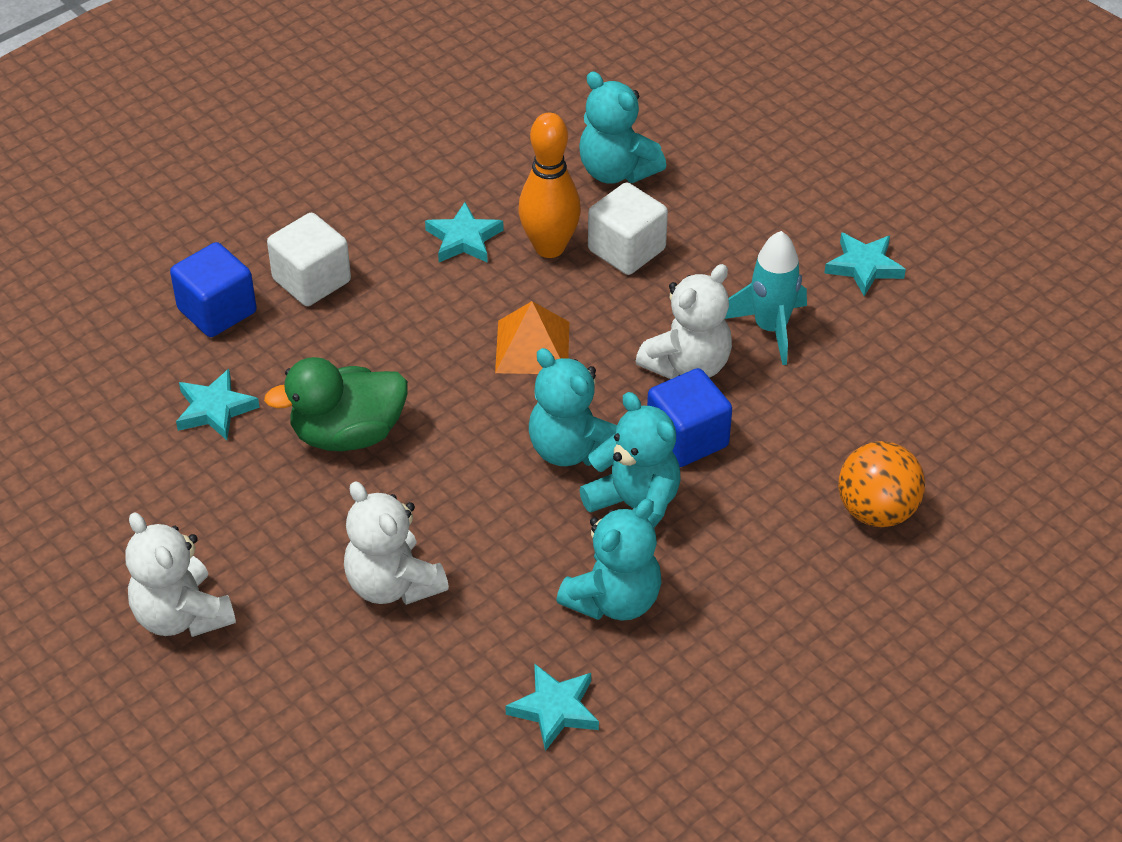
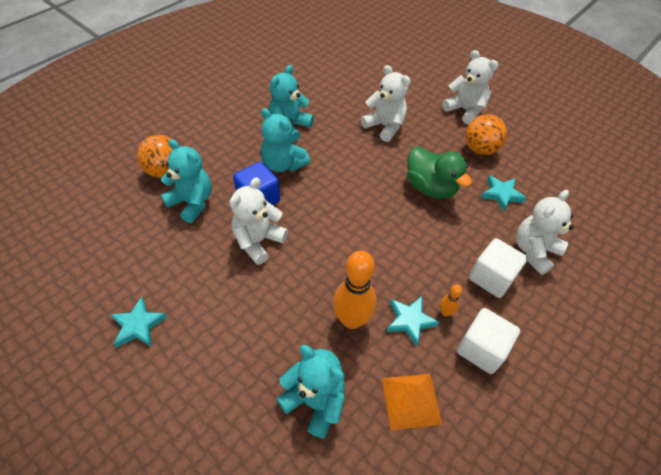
camera: 170 degrees right, 5 degrees up
(203, 509) = (480, 149): none -> orange ball
(217, 311) = (534, 251): blue cube -> white teddy bear
(347, 434) = (430, 187): green duck -> green duck turned 75 degrees clockwise
(406, 244) = (445, 312): none -> orange bowling pin
(532, 347) = (348, 244): orange pyramid -> orange pyramid (411, 401)
(555, 709) = (309, 91): turquoise star -> none
(571, 449) = (317, 189): turquoise teddy bear -> turquoise teddy bear (192, 202)
(626, 250) = (300, 323): white cube -> white cube (481, 349)
(770, 328) = (208, 270): turquoise rocket -> none

